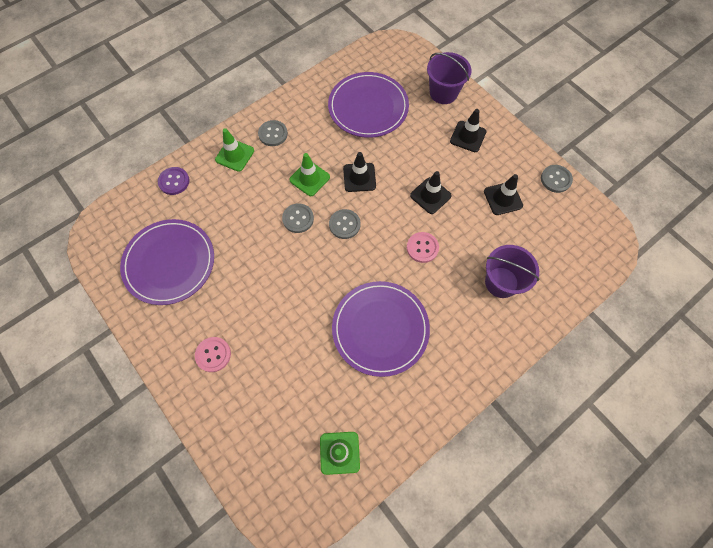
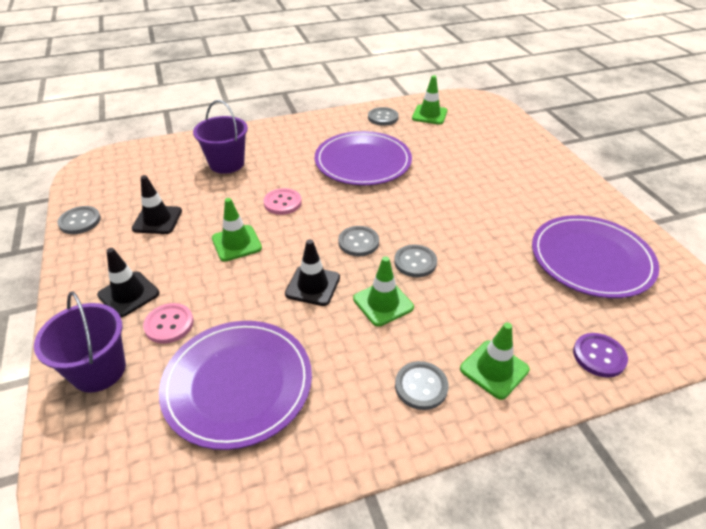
camera: 160 degrees left, 25 degrees down
(213, 354) = (533, 180): pink button -> pink button (169, 324)
(391, 425) = (383, 117): none -> grey button
(430, 195) = (236, 243): black traffic cone -> green traffic cone

